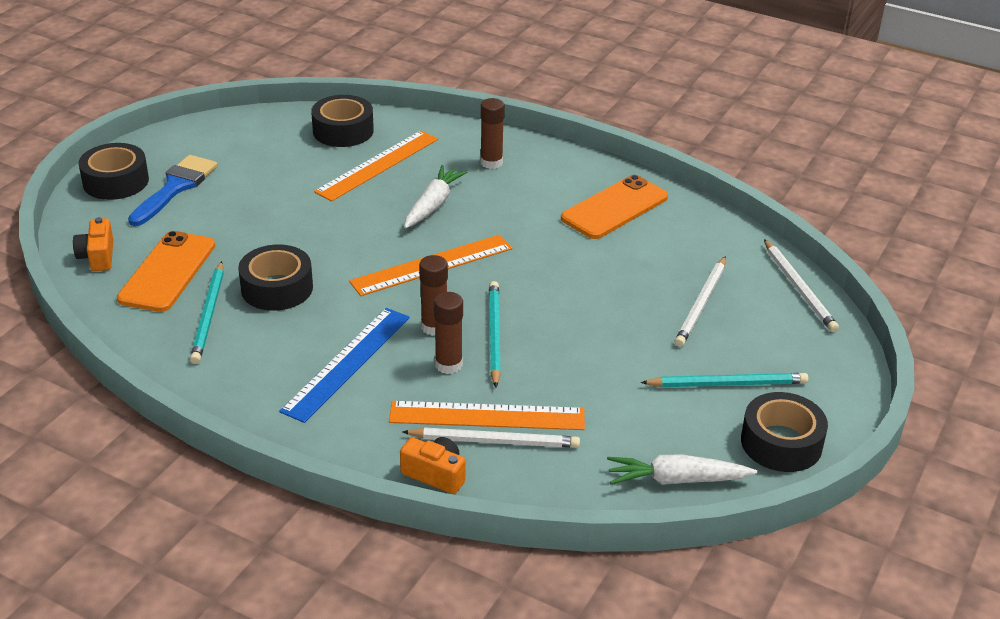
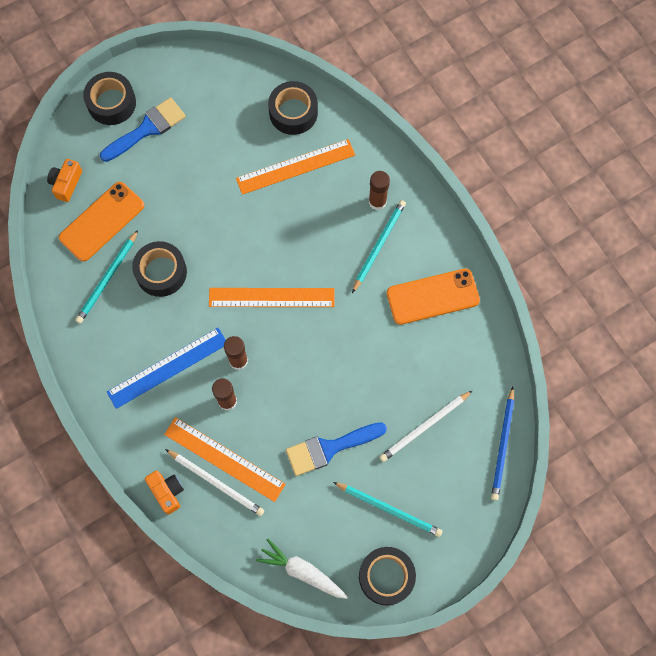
camera: 30 degrees right, 35 degrees up
(433, 205) = (308, 231): white carrot -> none
(494, 335) = (271, 387): turquoise pencil -> turquoise pencil (379, 245)
(609, 359) = (329, 448): none -> blue brush
(799, 288) = (503, 445): white pencil -> blue pencil

